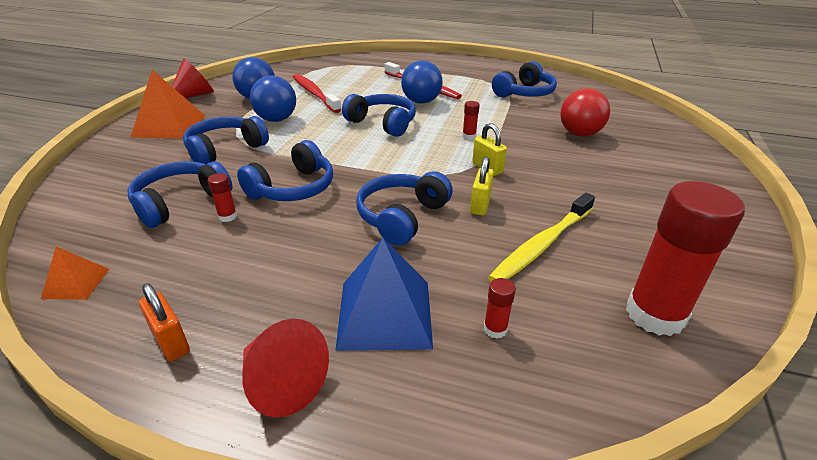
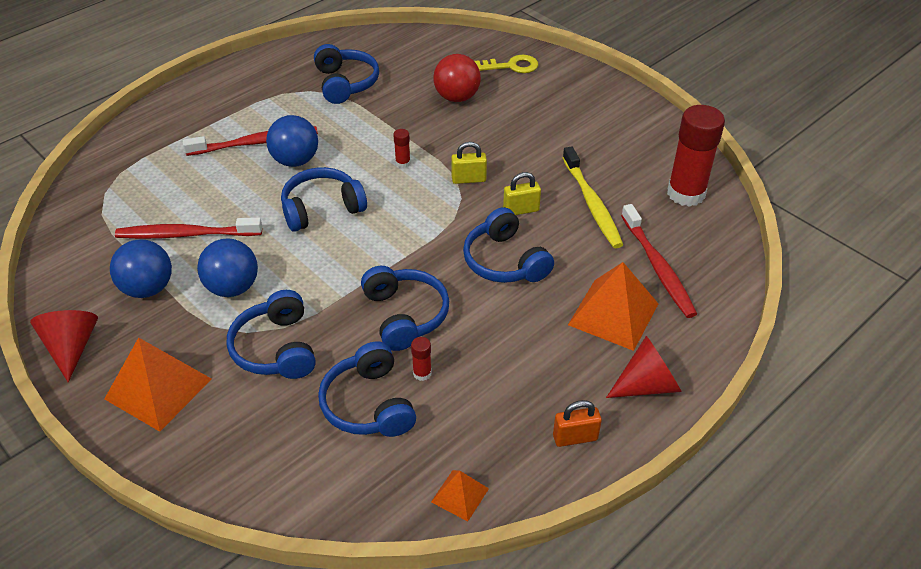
camera: 60 degrees left, 10 degrees up
(385, 313) = (613, 314): blue pyramid -> orange pyramid
(480, 205) = (521, 210): yellow padlock -> yellow padlock turned 60 degrees counterclockwise
(495, 329) = (658, 268): red glue stick -> red toothbrush
(662, 144) = (511, 66): none -> yellow key

